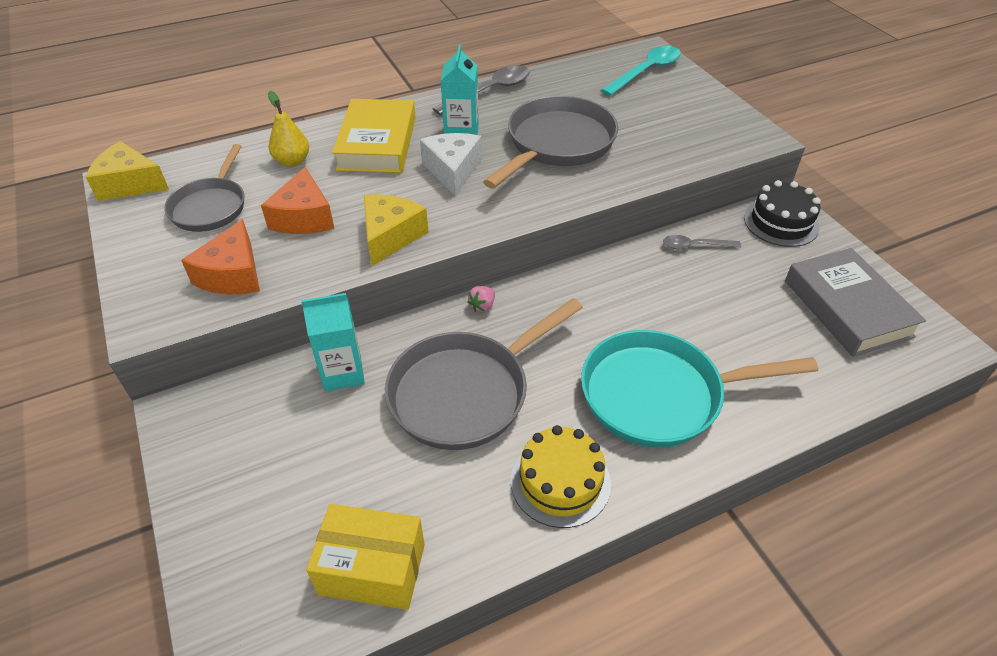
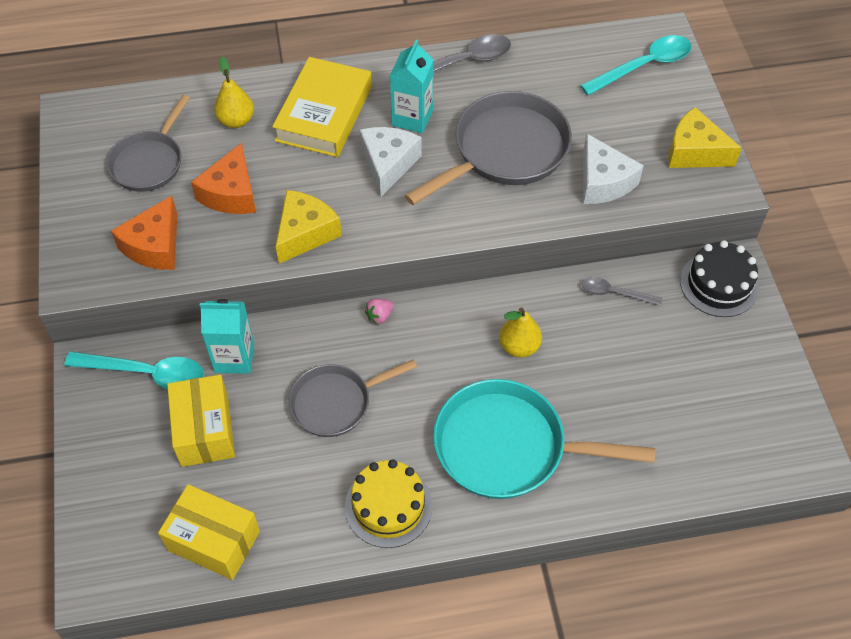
camera: 15 degrees right, 10 degrees up
(130, 184) = (81, 118): yellow cheese -> yellow cheese (694, 152)
(247, 408) = (146, 373): none -> turquoise spoon
(329, 451) = (205, 430): none -> yellow box
(465, 392) = (335, 402): grey pan -> grey pan, size x0.63
(628, 305) = (519, 346): none -> yellow pear
(655, 151) = (603, 181): none -> white cheese
(847, 308) = (734, 399): grey book -> none

